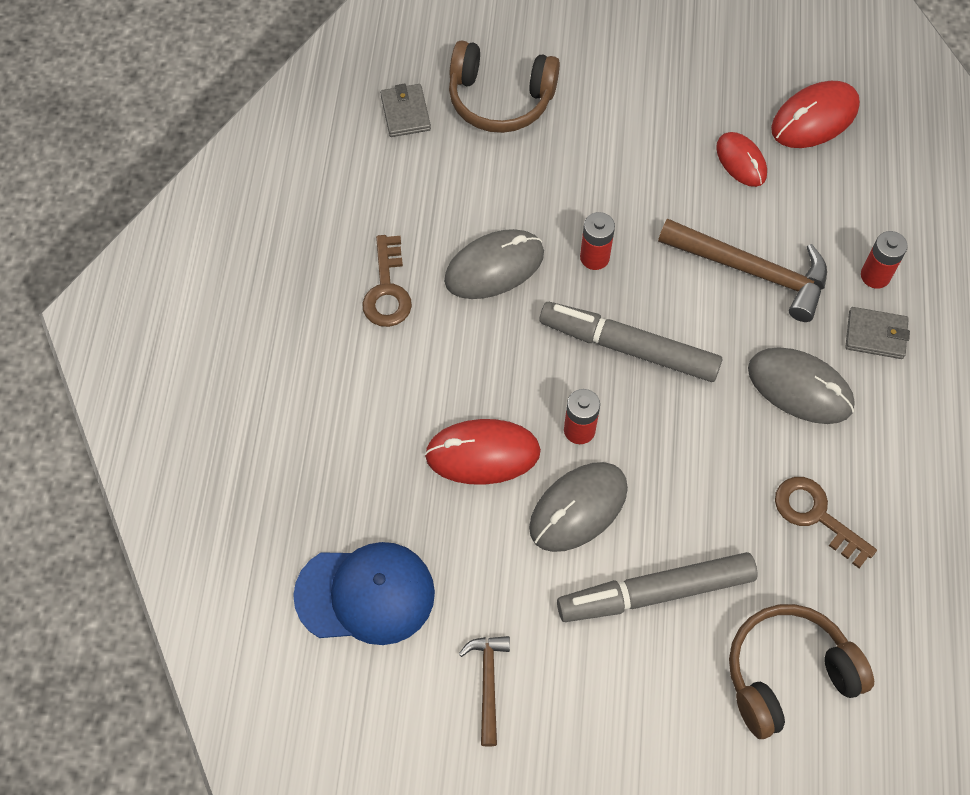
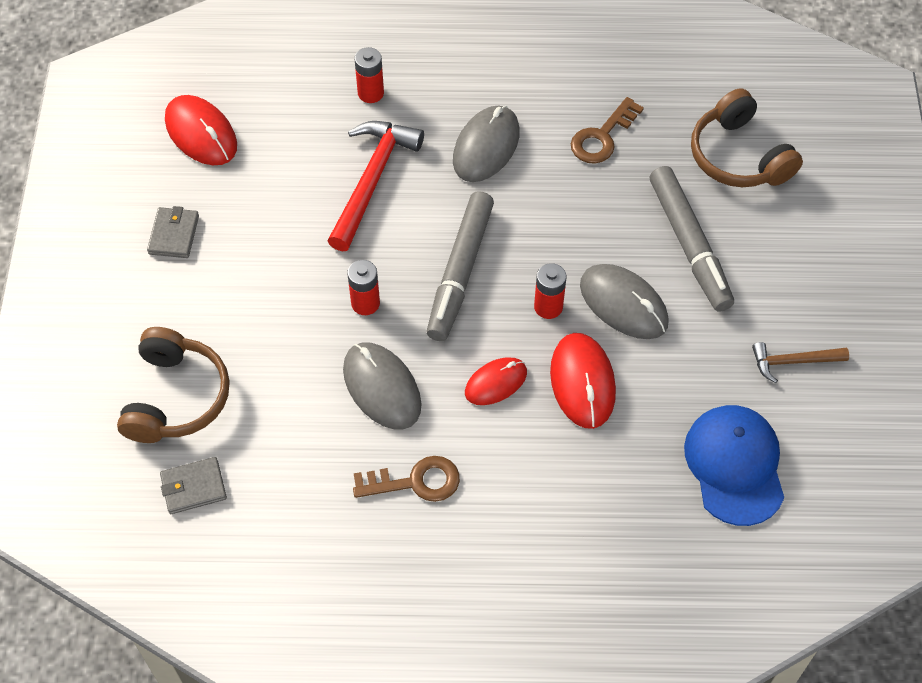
camera: 95 degrees left, 5 degrees down
(741, 161) = (251, 189): red mouse -> red mouse (496, 382)
(752, 271) = (372, 180): brown hammer -> red hammer
(875, 335) = (429, 94): grey wallet -> grey wallet (174, 235)

